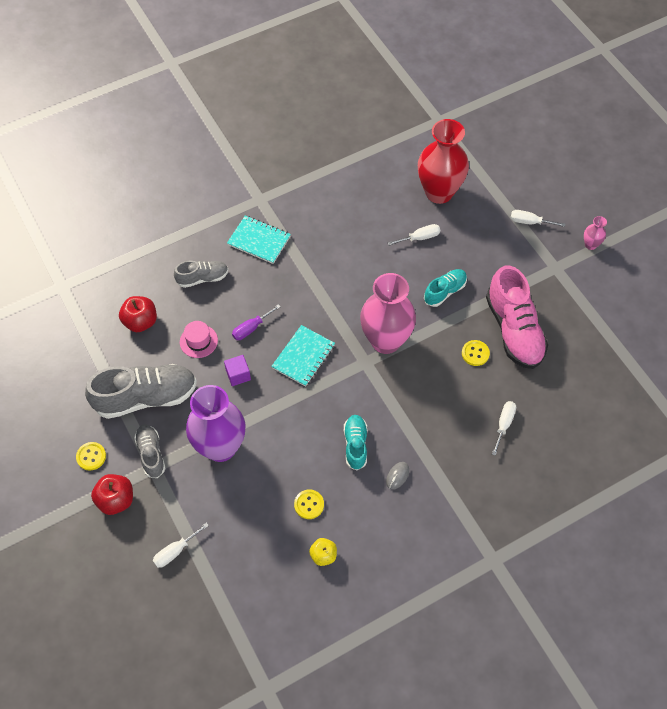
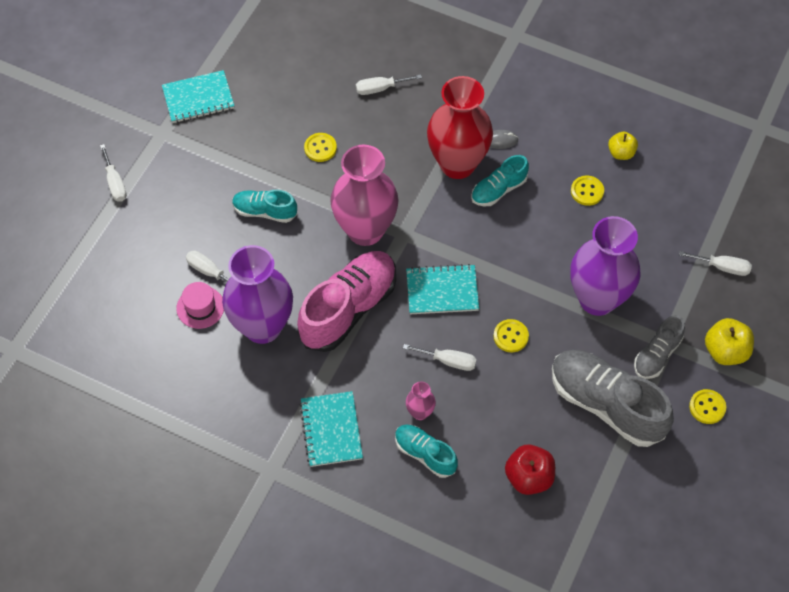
camera: 125 degrees left, 0 degrees up
(116, 500) = (725, 351): red apple -> yellow apple
(198, 341) = (504, 401): pink hat -> pink hat (200, 307)
(203, 278) = (425, 454): grey shoe -> turquoise shoe
(238, 375) = (510, 336): purple cube -> yellow button
(251, 328) = (448, 361): purple screwdriver -> white screwdriver
(357, 244) = (262, 327): none -> purple vase
(439, 192) = (130, 289): red vase -> red vase (457, 164)
(514, 330) = (268, 130): pink shoe -> pink shoe (349, 309)
(573, 304) = (198, 98): none -> turquoise notebook
(590, 245) = (109, 117): pink vase -> pink vase (420, 412)

